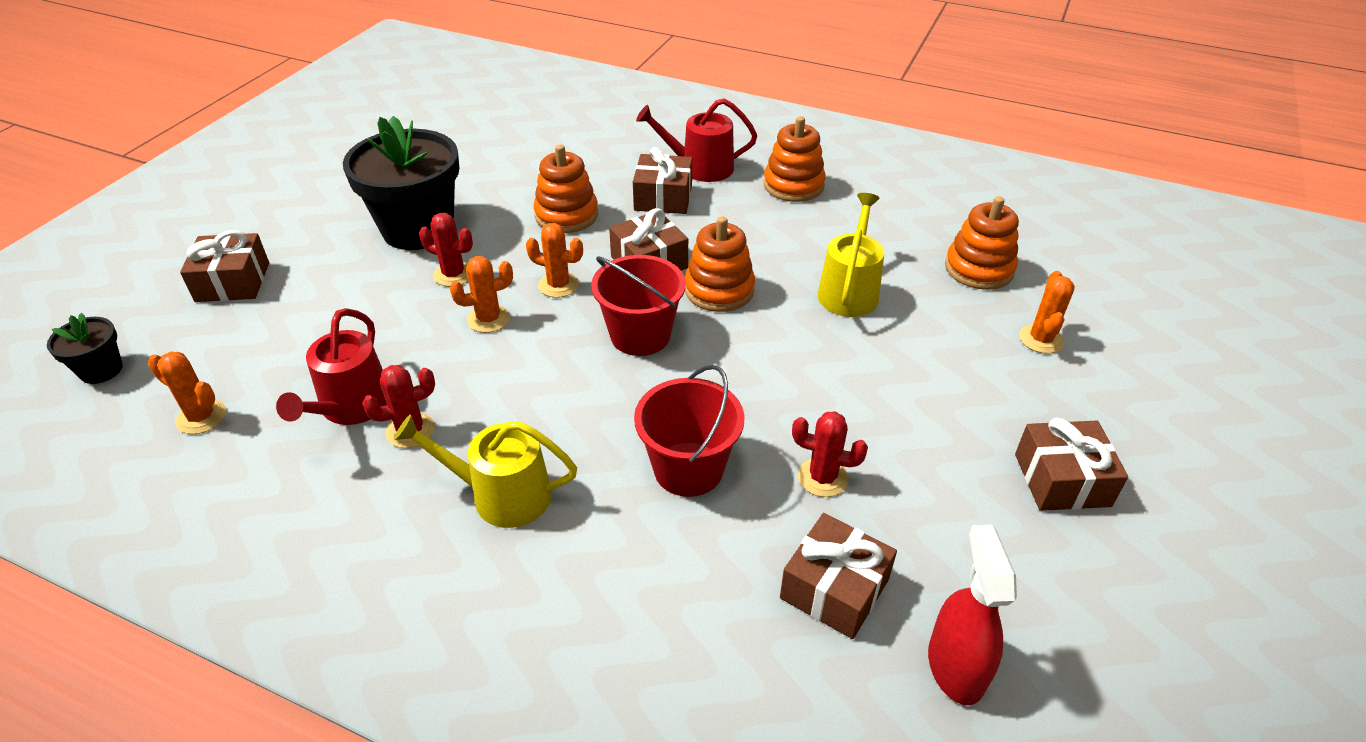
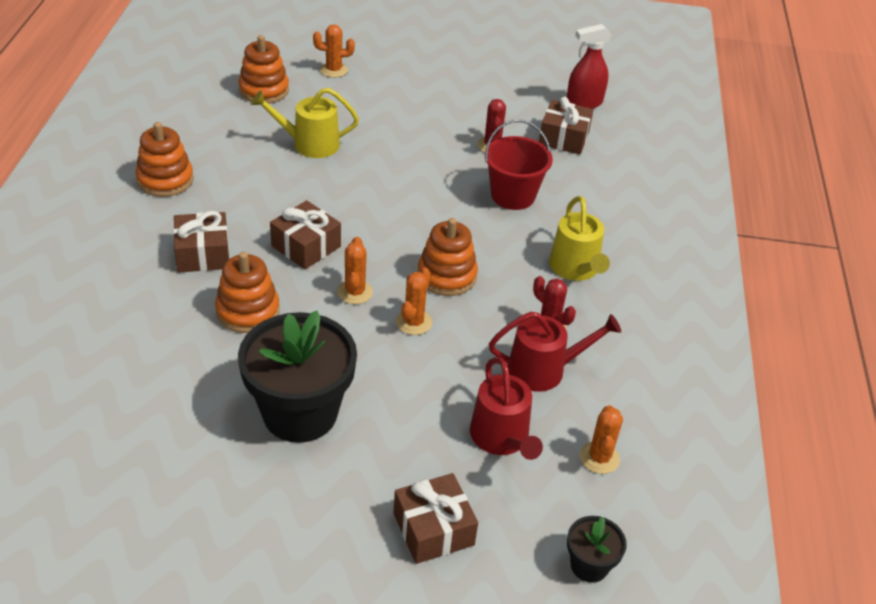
camera: 110 degrees left, 0 degrees up
(453, 274) = (363, 363): red cactus -> none
(488, 319) = (413, 322): orange cactus -> orange cactus turned 60 degrees clockwise
(640, 335) = (399, 236): red bucket -> none
(700, 167) = (143, 238): red watering can -> red watering can (502, 438)
(719, 290) = (330, 204): orange stacking toy -> orange stacking toy (447, 276)
(1062, 480) = (451, 70): brown gift -> none

